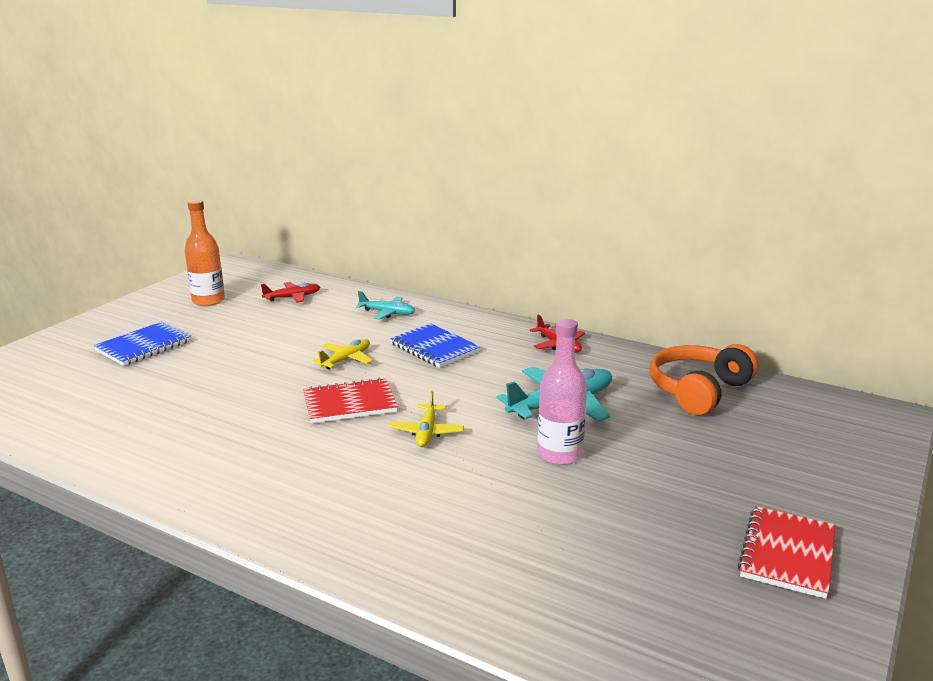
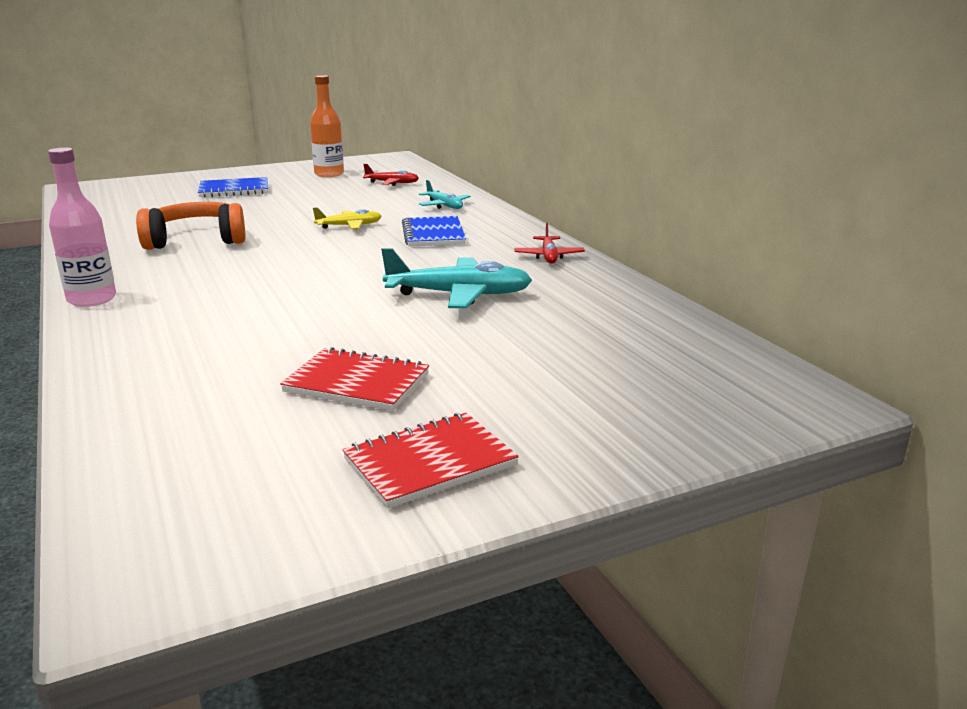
camera: 35 degrees right, 0 degrees up
(349, 403) = (294, 251): red notebook -> red notebook (357, 383)
(426, 432) = (310, 282): yellow plane -> none
(559, 454) = (382, 325): pink bottle -> pink bottle (92, 299)
(698, 390) = (620, 320): orange headphones -> orange headphones (196, 240)

